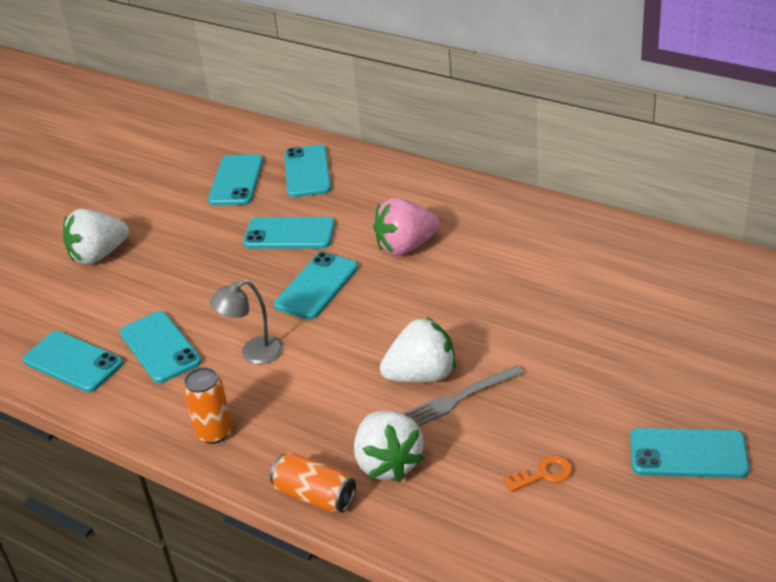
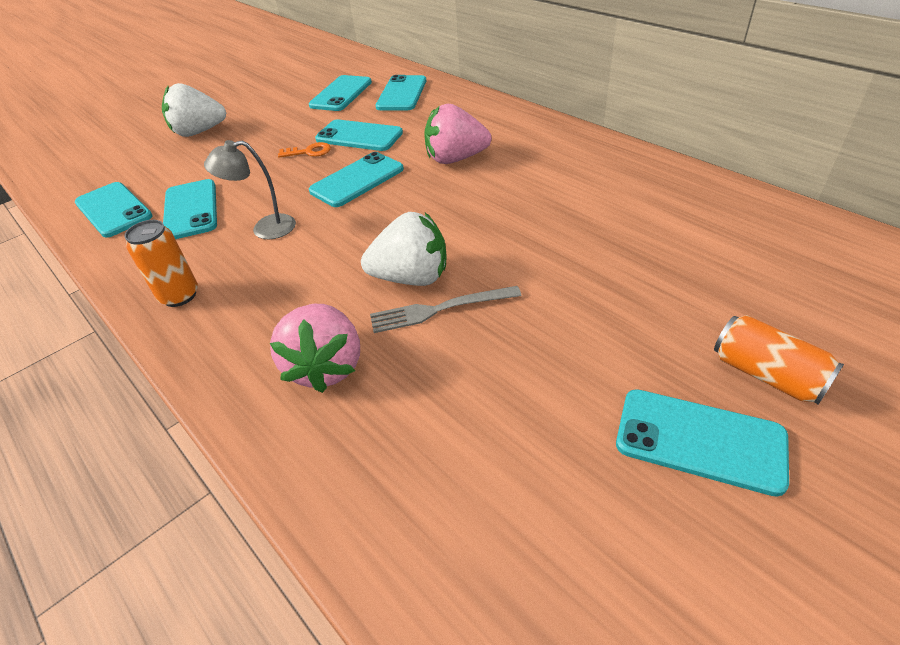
camera: 15 degrees right, 5 degrees up
(314, 495) = (228, 386): orange can -> orange can (766, 374)
(388, 463) = (326, 367): white strawberry -> pink strawberry
(543, 474) = (497, 423): orange key -> orange key (309, 152)

